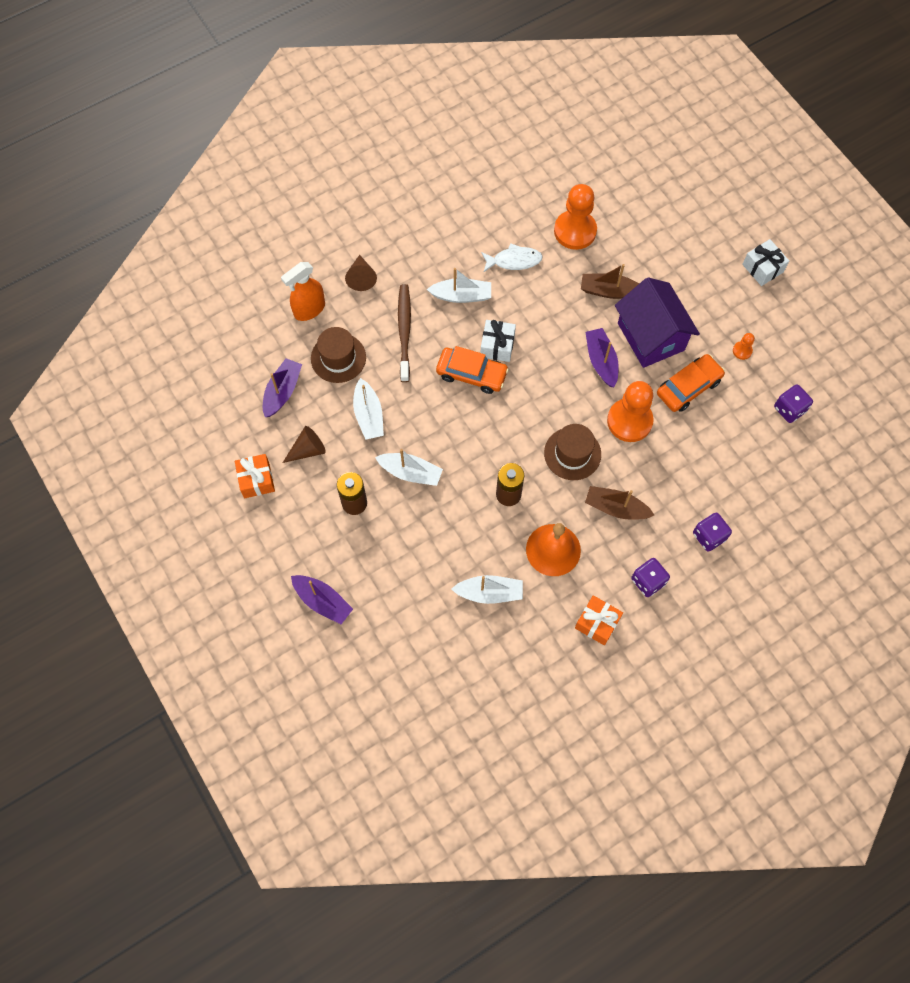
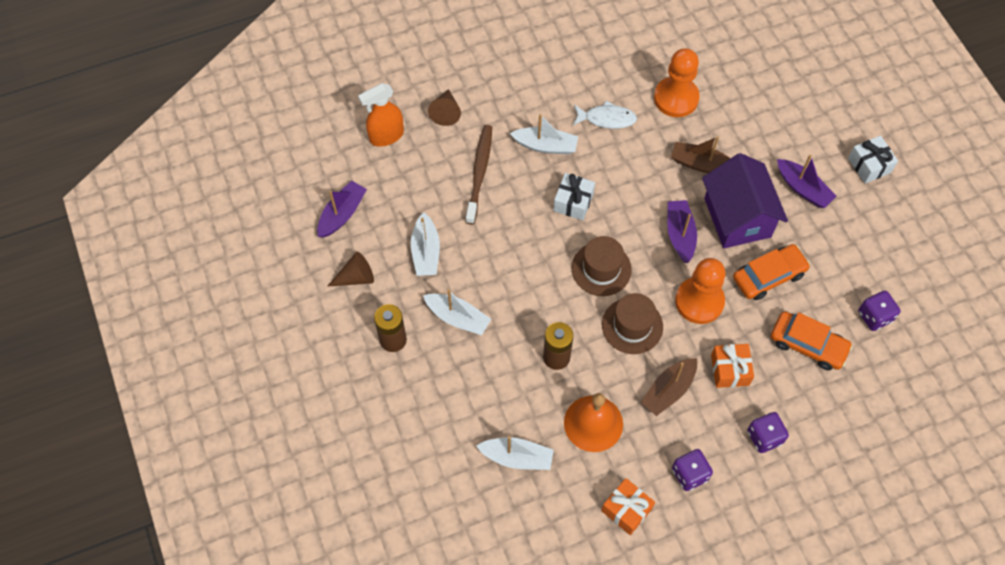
camera: 10 degrees right, 5 degrees down
(256, 480) = (297, 300): orange gift -> orange gift (730, 370)
(322, 601) = (339, 436): purple boat -> purple boat (803, 188)
(338, 358) = (406, 189): brown hat -> brown hat (601, 269)
(471, 374) = (541, 227): orange car -> orange car (808, 345)
(616, 508) = (669, 390): brown boat -> brown boat turned 75 degrees counterclockwise
(742, 351) = (833, 247): orange pawn -> none

